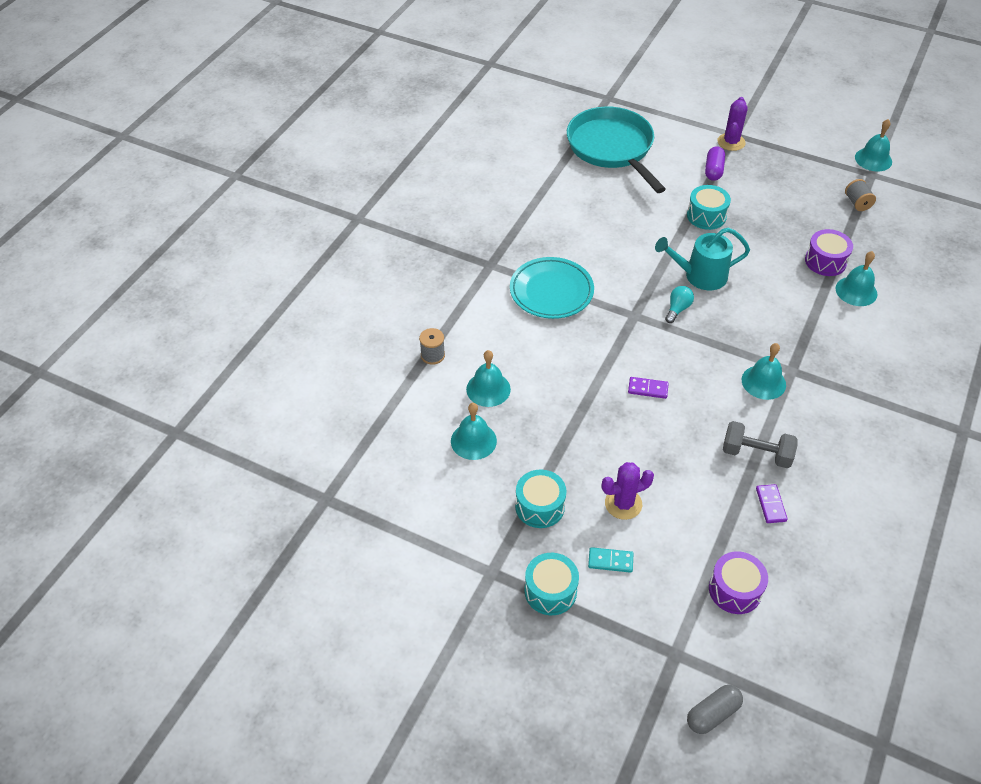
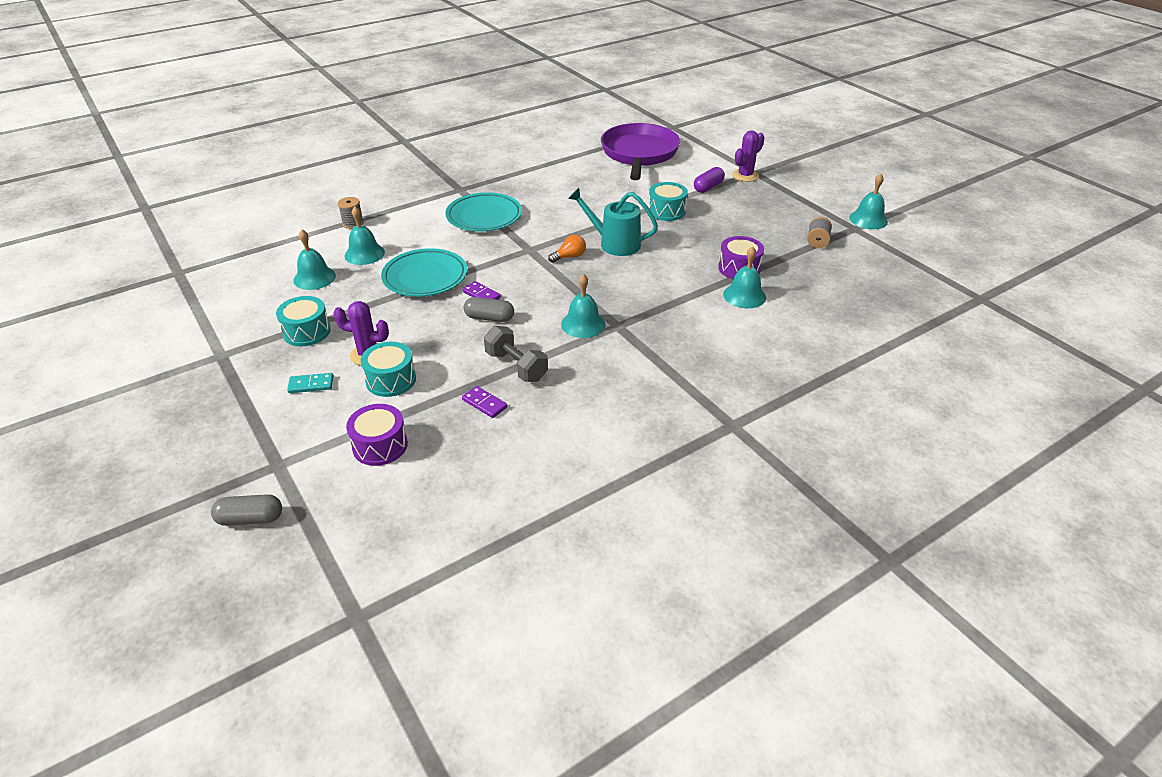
camera: 30 degrees right, 10 degrees down
(550, 591) = (244, 384): turquoise drum -> turquoise drum (391, 380)
(576, 391) = (425, 277): none -> turquoise plate
(610, 561) = (311, 385): turquoise domino -> turquoise domino turned 45 degrees counterclockwise
(612, 148) = (639, 154): turquoise pan -> purple pan
(677, 309) = (569, 257): turquoise light bulb -> orange light bulb
(681, 412) = (489, 318): none -> grey capsule
(771, 505) = (484, 403): purple domino -> purple domino turned 75 degrees counterclockwise

